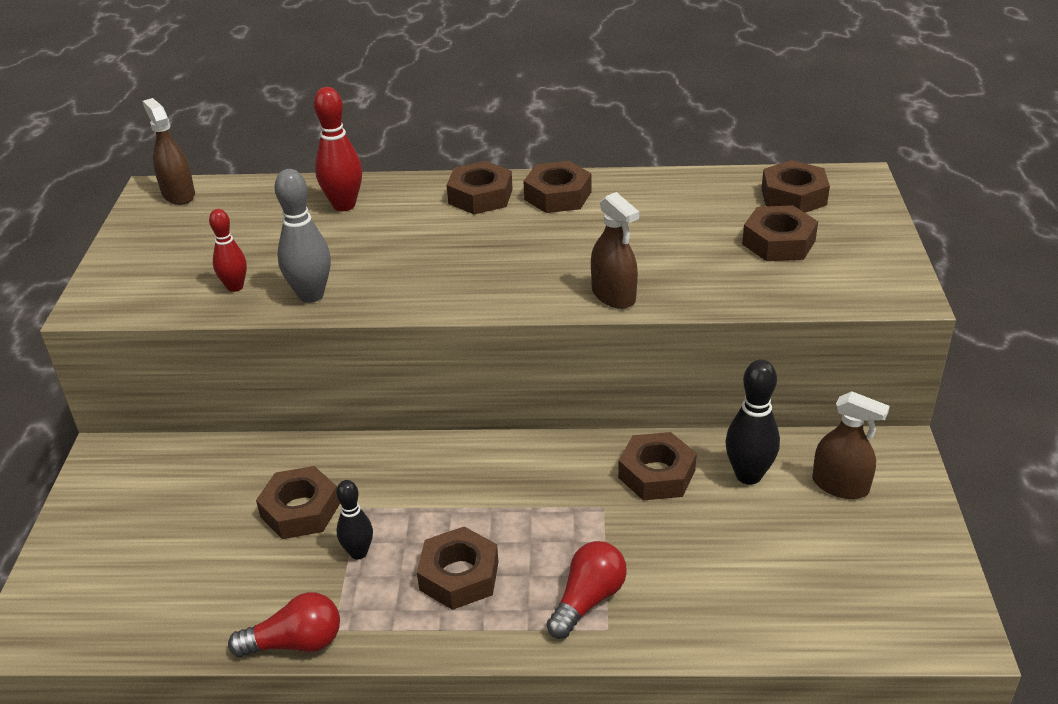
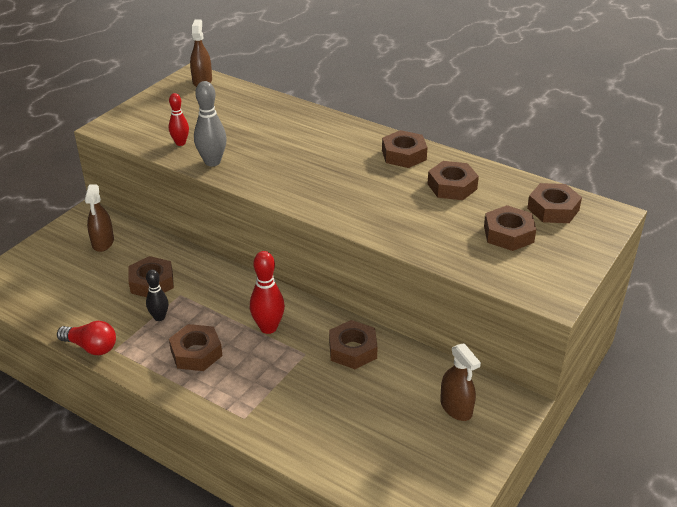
camera: 30 degrees right, 0 degrees up
(344, 205) = (279, 117): red bowling pin -> red bowling pin (268, 328)
(480, 196) = (359, 139): brown nut -> brown nut (452, 186)
(588, 600) = (248, 398): red light bulb -> none
(613, 295) = (371, 226): brown spray bottle -> brown spray bottle (103, 242)
(748, 475) = (406, 375): black bowling pin -> none

